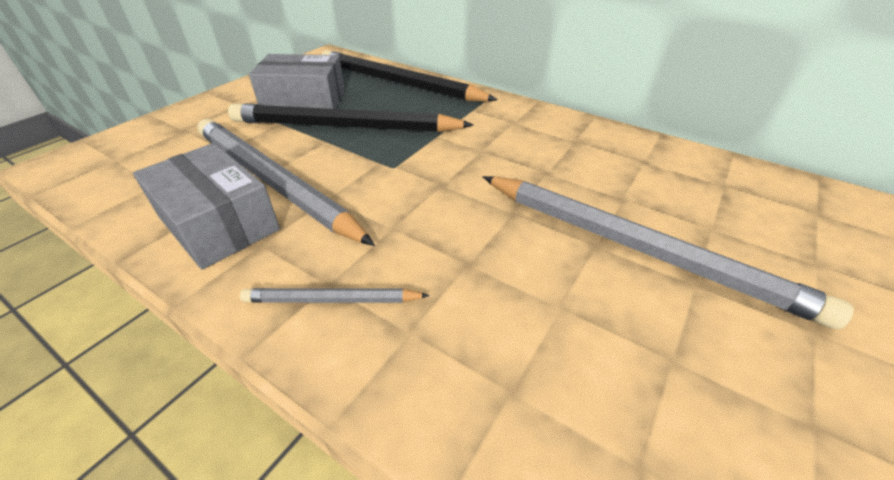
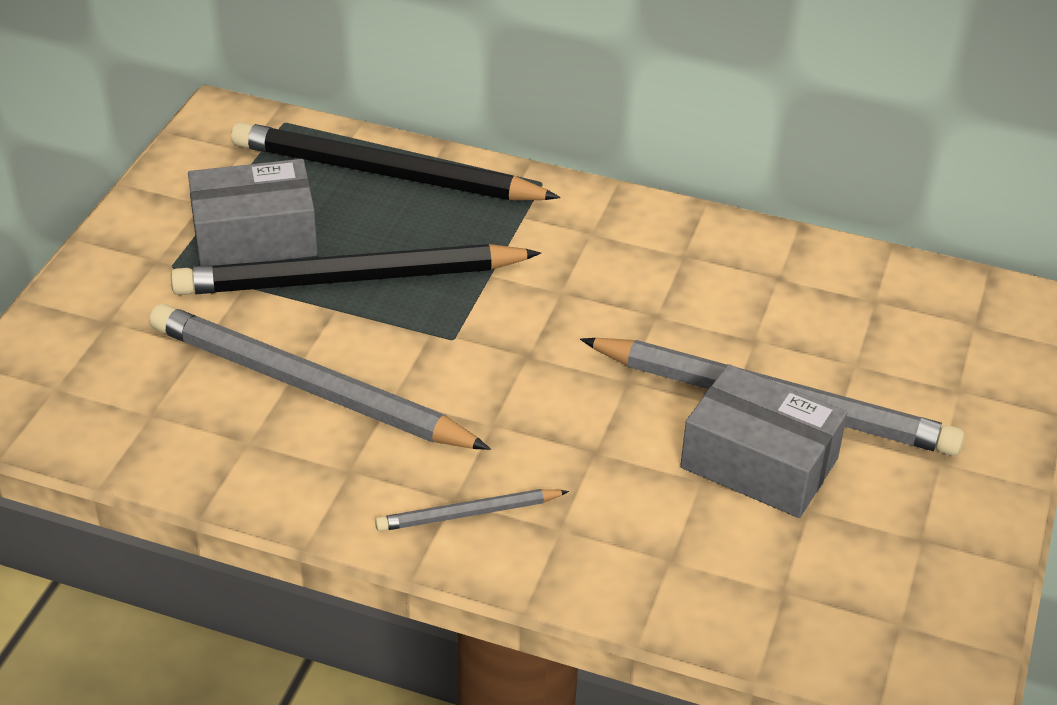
camera: 15 degrees left, 0 degrees up
(218, 223) = (281, 453): grey box -> grey box (759, 463)

